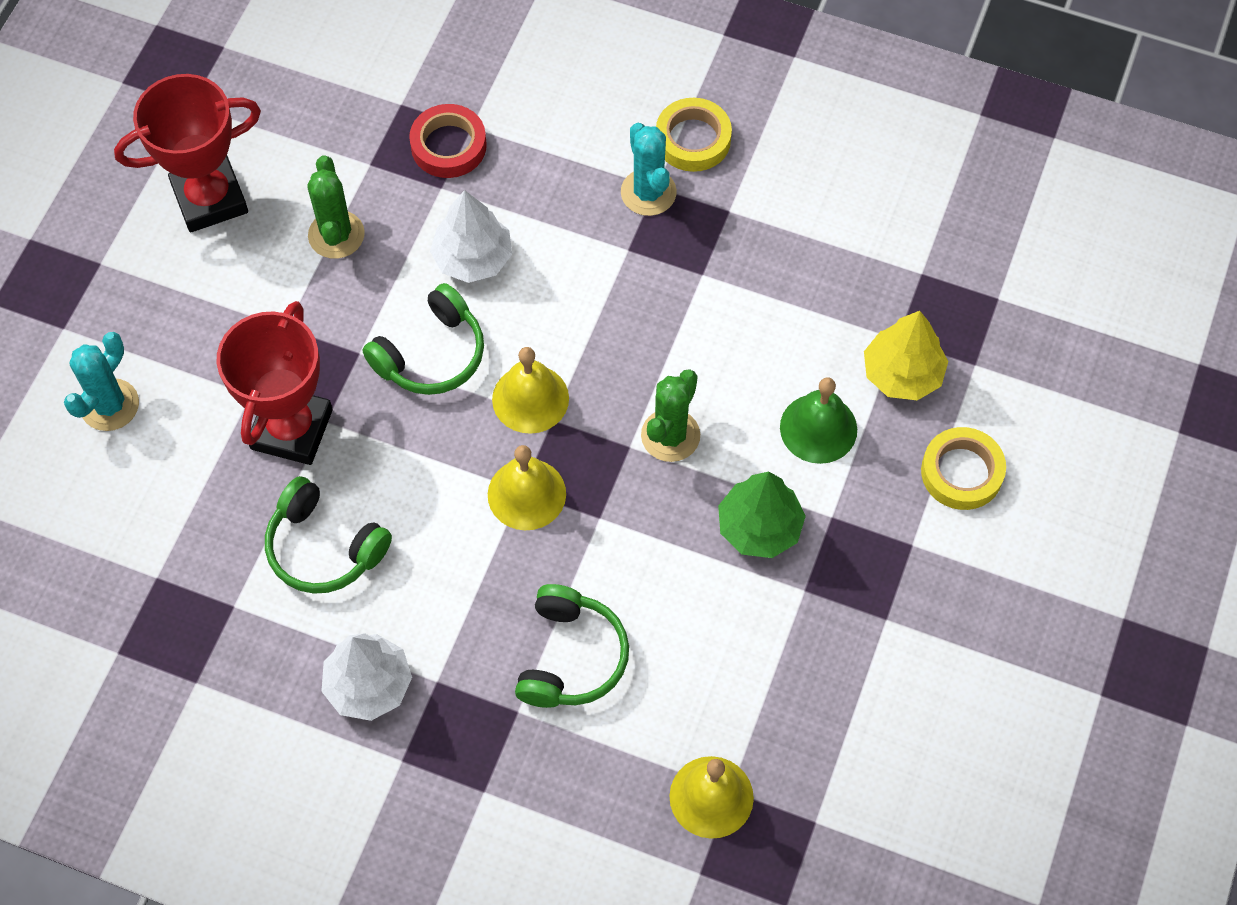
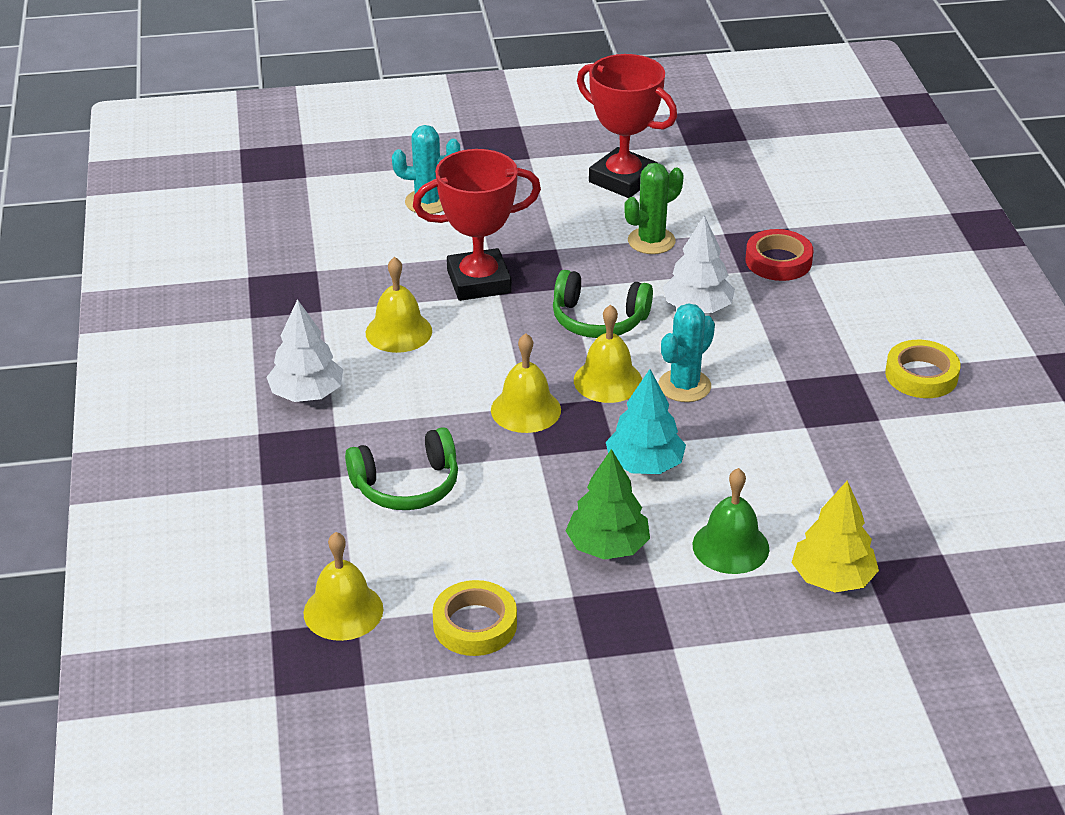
camera: 60 degrees right, 25 degrees down
(324, 548) = (398, 332): green headphones -> yellow bell
(648, 192) = (847, 370): turquoise cactus -> turquoise cactus (684, 386)
(670, 435) = (644, 465): green cactus -> turquoise tree
(961, 472) = (773, 653): yellow tape -> yellow tape (475, 624)

